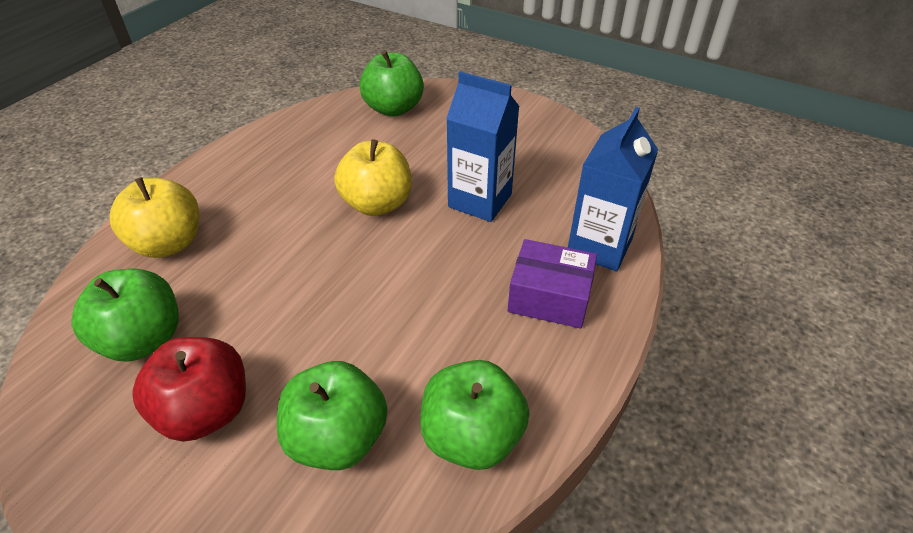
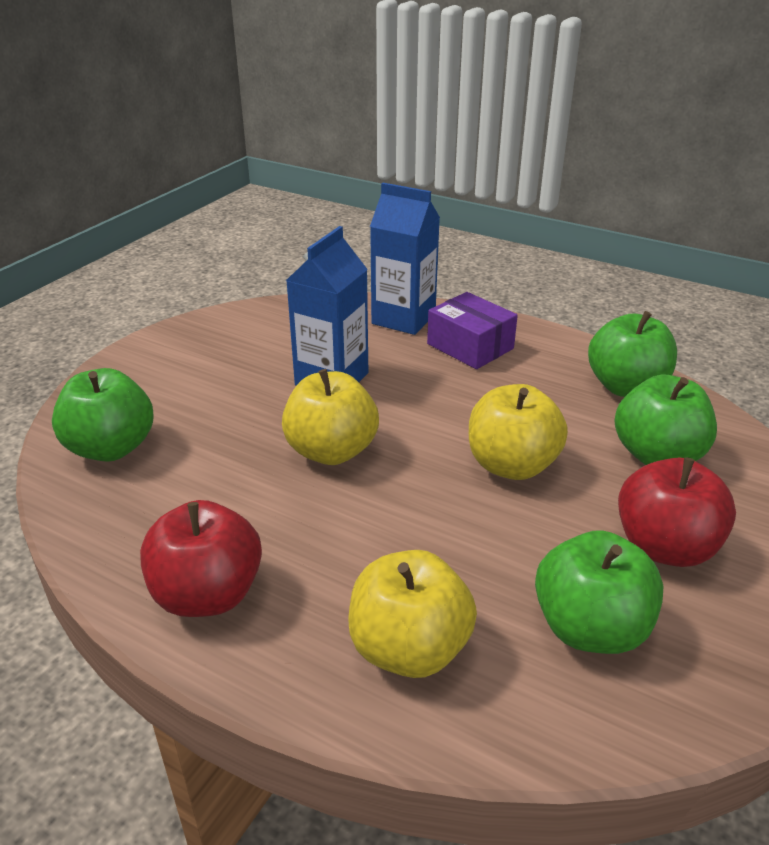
camera: 90 degrees left, 10 degrees down
(246, 161) = (208, 594): none -> red apple
(341, 312) = (511, 465): none -> yellow apple
(549, 297) = (470, 346): purple box -> purple box turned 60 degrees counterclockwise

